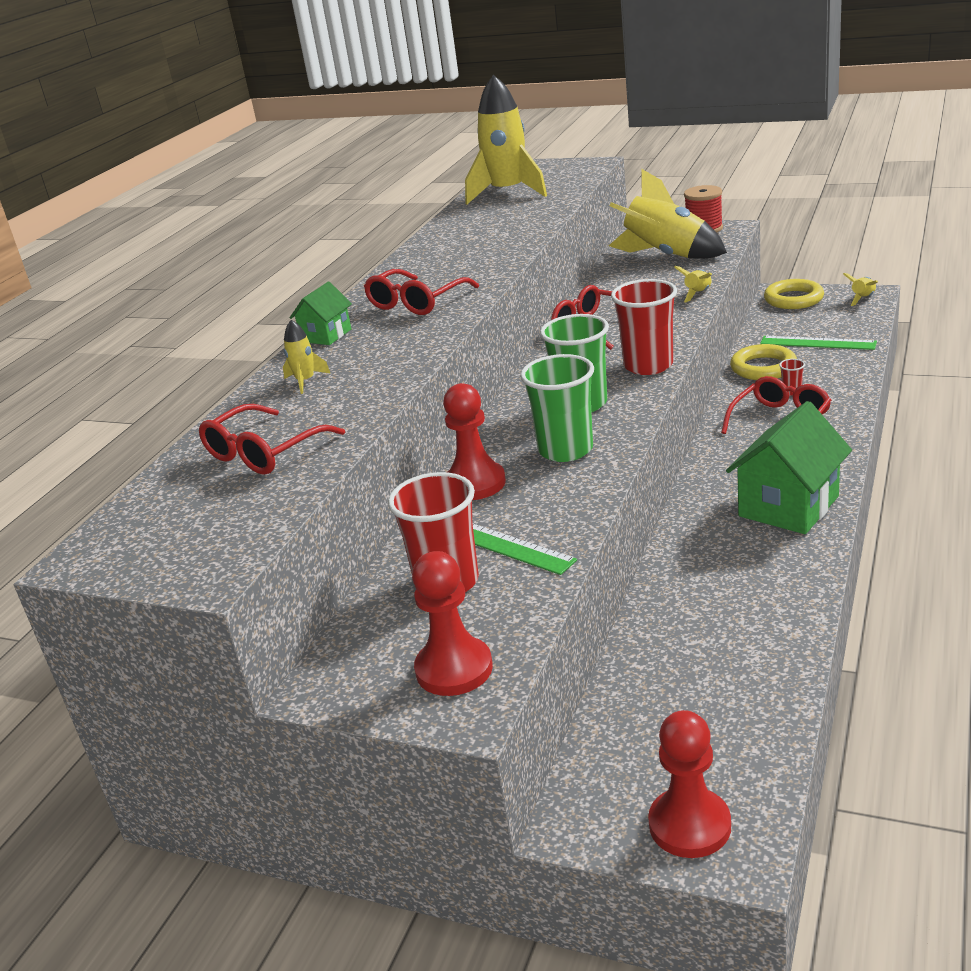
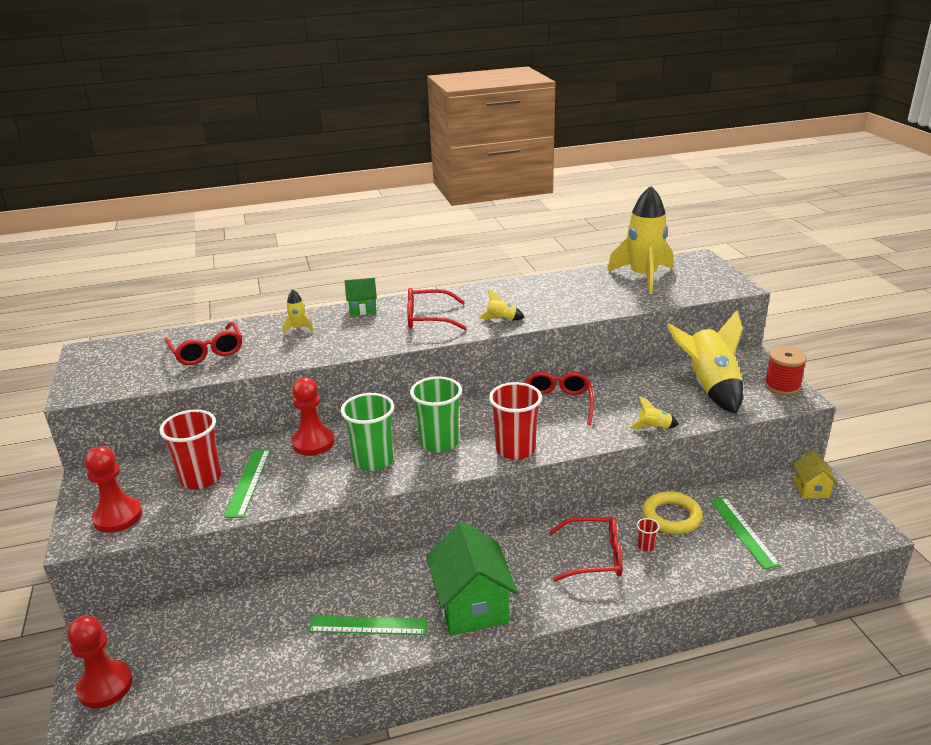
camera: 50 degrees right, 0 degrees up
(263, 453) = (207, 352): red glasses -> red glasses turned 120 degrees counterclockwise
(760, 580) = (368, 625): none -> green ruler
(788, 506) = (472, 606): green house -> green house turned 75 degrees clockwise
(793, 299) = (811, 489): yellow ring -> yellow house
(863, 299) = (856, 529): yellow rocket -> yellow rocket (501, 320)

